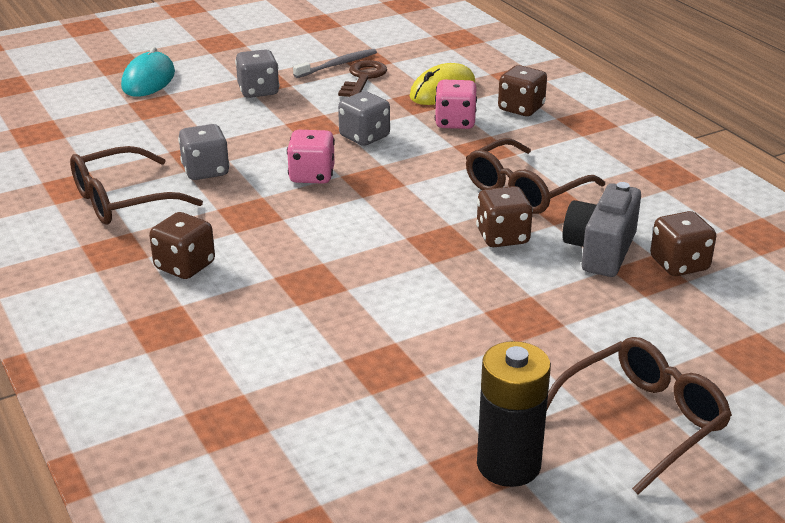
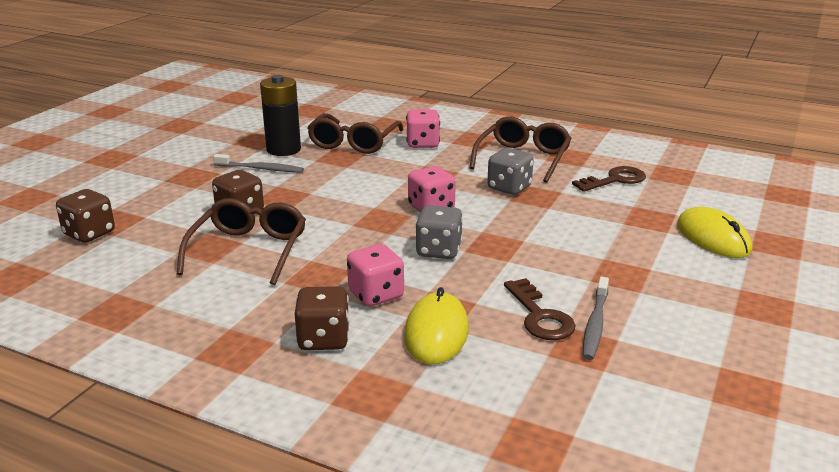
camera: 145 degrees right, 5 degrees down
(99, 145) = (614, 180): none -> brown key
(148, 79) = (713, 238): turquoise mouse -> yellow mouse
(185, 266) = (422, 144): brown dice -> pink dice
(258, 91) = (604, 261): grey dice -> none
(428, 298) = (261, 169): none -> grey toothbrush
(508, 465) = (164, 129): black battery -> black battery (283, 150)
(600, 250) = (158, 225): grey camera -> none
(643, 420) = (99, 157): brown glasses -> brown glasses (353, 143)

